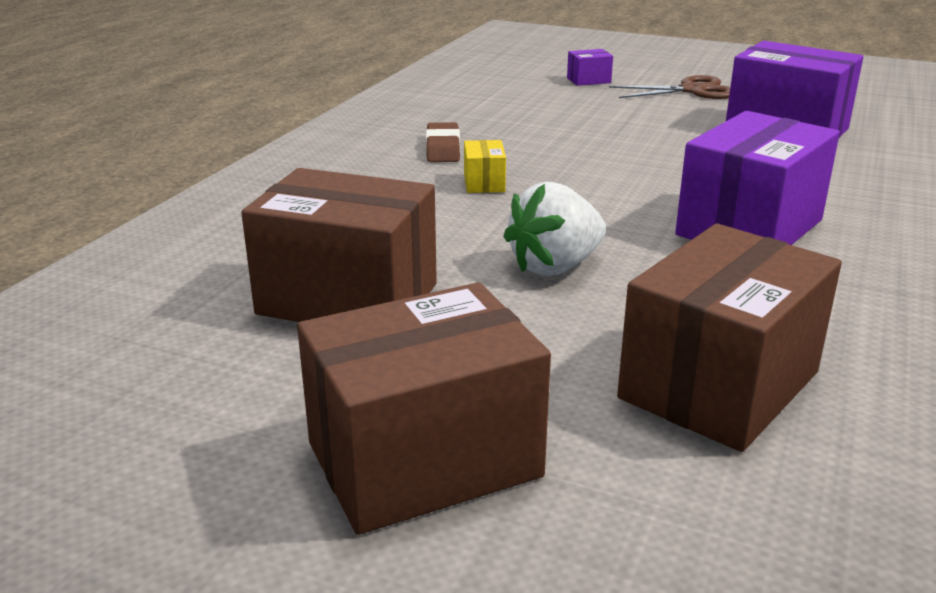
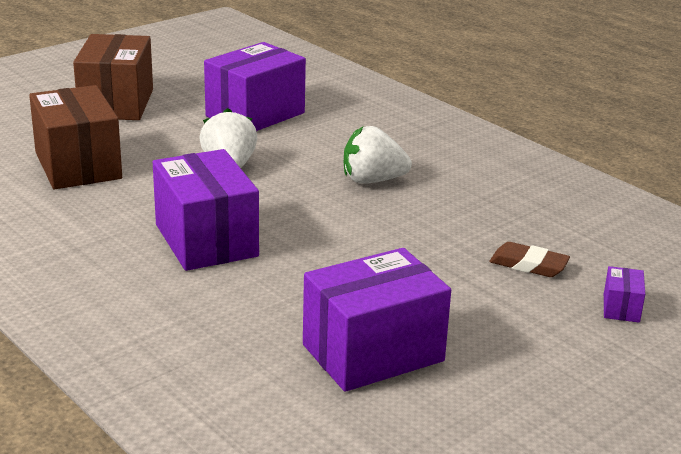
camera: 115 degrees right, 0 degrees up
(348, 299) = (255, 114): brown box -> purple box
(443, 148) = (457, 184): brown eraser -> brown eraser (528, 265)
(484, 183) = (372, 180): yellow box -> white strawberry
(692, 90) = (544, 357): brown scissors -> none

